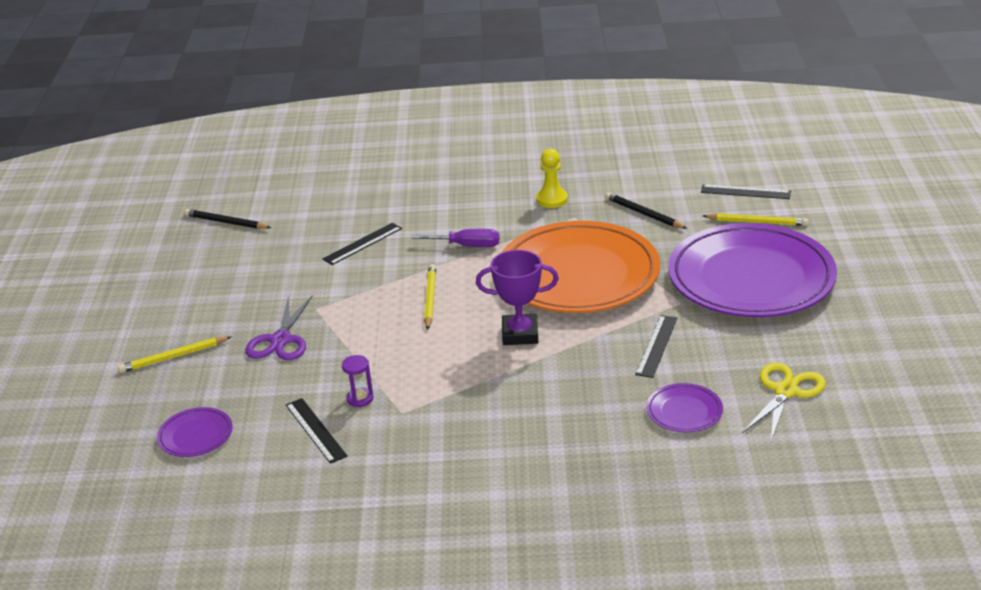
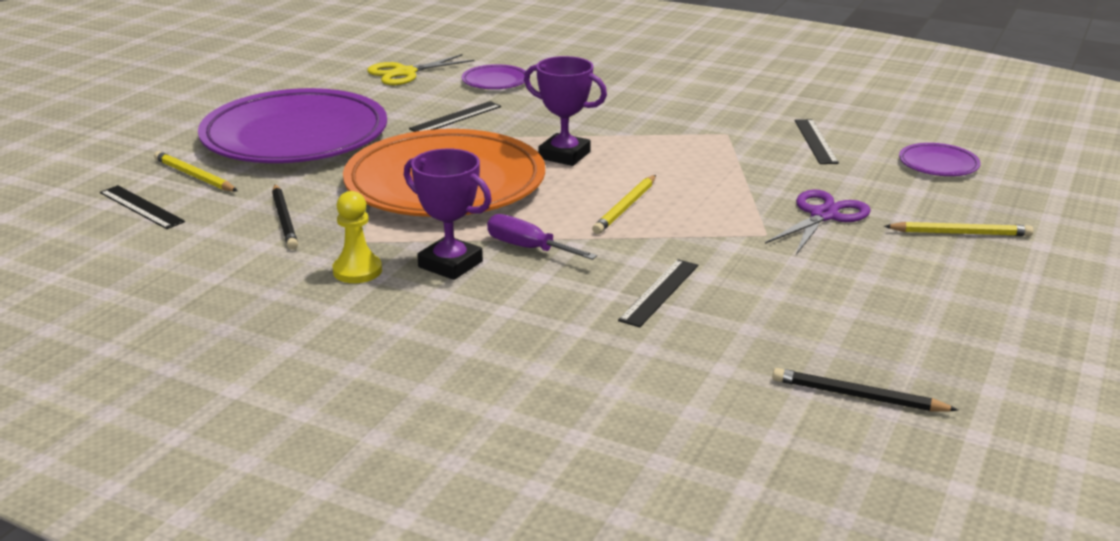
camera: 155 degrees left, 5 degrees down
(226, 222) = (857, 396): black pencil -> black pencil turned 150 degrees clockwise
(360, 399) = (761, 150): purple hourglass -> none
(362, 244) = (659, 292): black ruler -> black ruler turned 45 degrees counterclockwise
(503, 220) = (450, 264): none -> purple trophy

